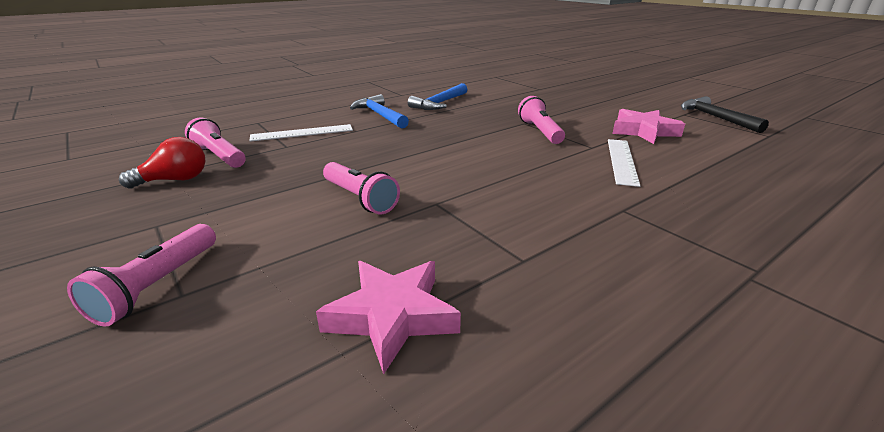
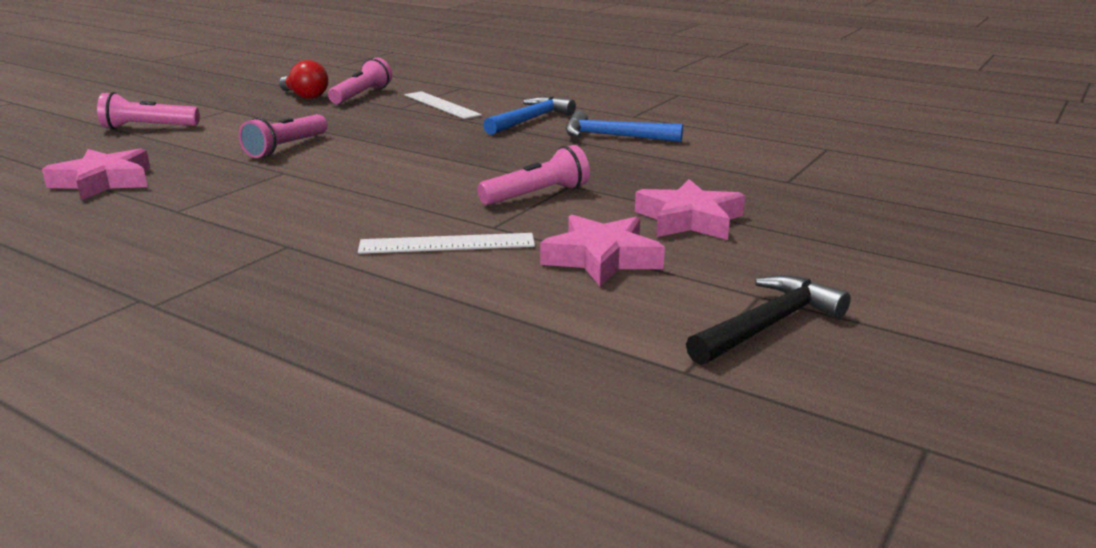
camera: 70 degrees right, 5 degrees down
(590, 110) = (689, 220): none -> pink star

